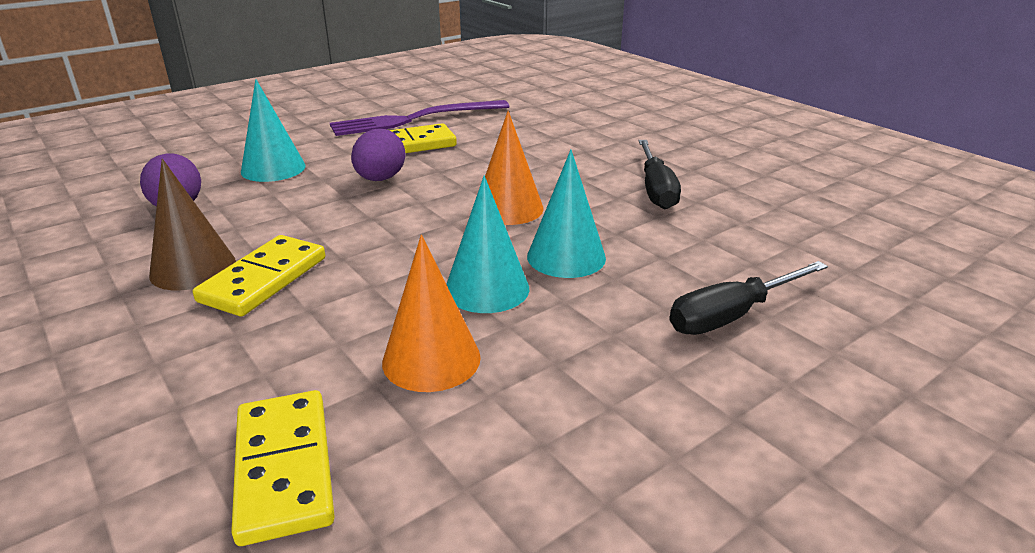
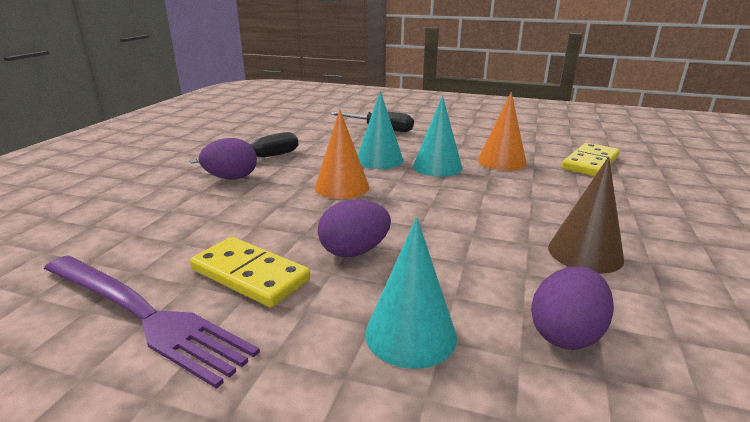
camera: 125 degrees left, 5 degrees down
(264, 279) = (541, 221): yellow domino -> none
(604, 166) = (231, 178): none -> purple egg

